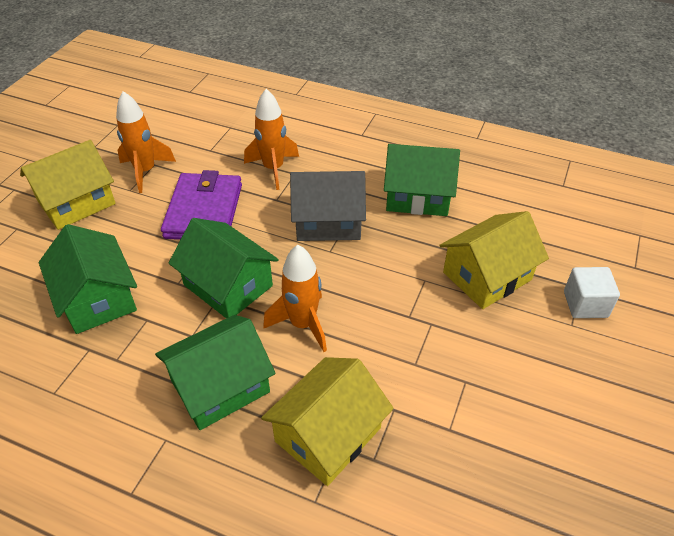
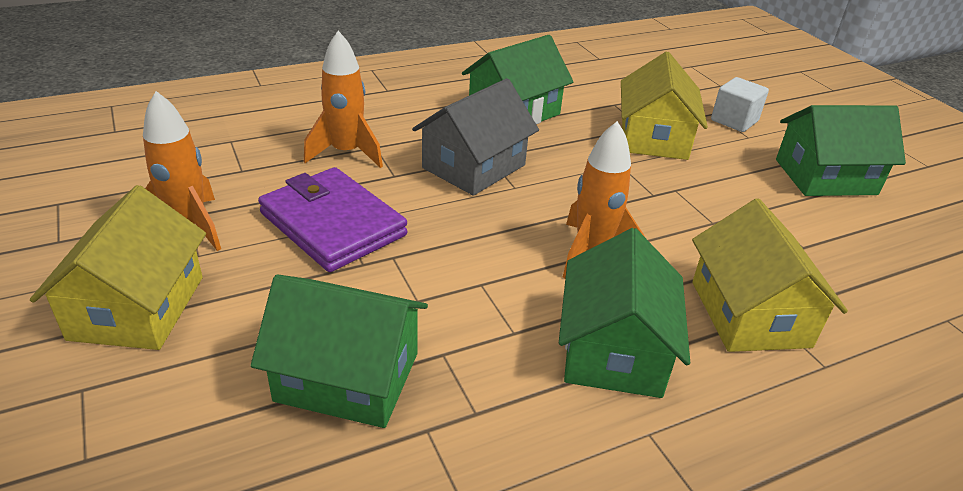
camera: 50 degrees left, 10 degrees down
(228, 285) = (473, 268): green house -> green house (825, 177)

